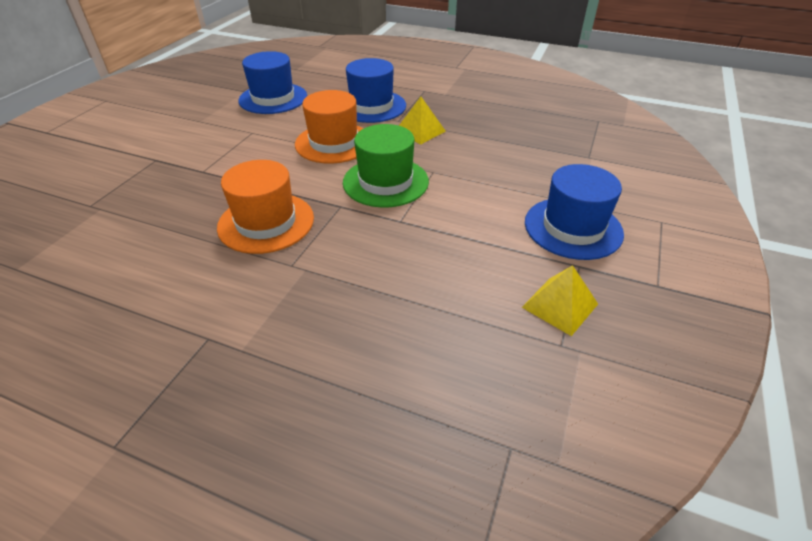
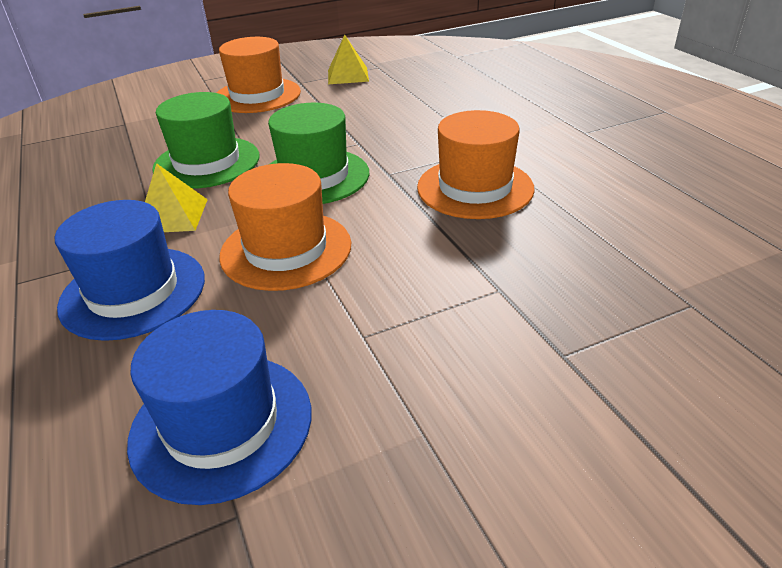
camera: 135 degrees left, 5 degrees down
(469, 160) = (207, 162): none -> green hat
(573, 228) = (257, 95): blue hat -> orange hat

